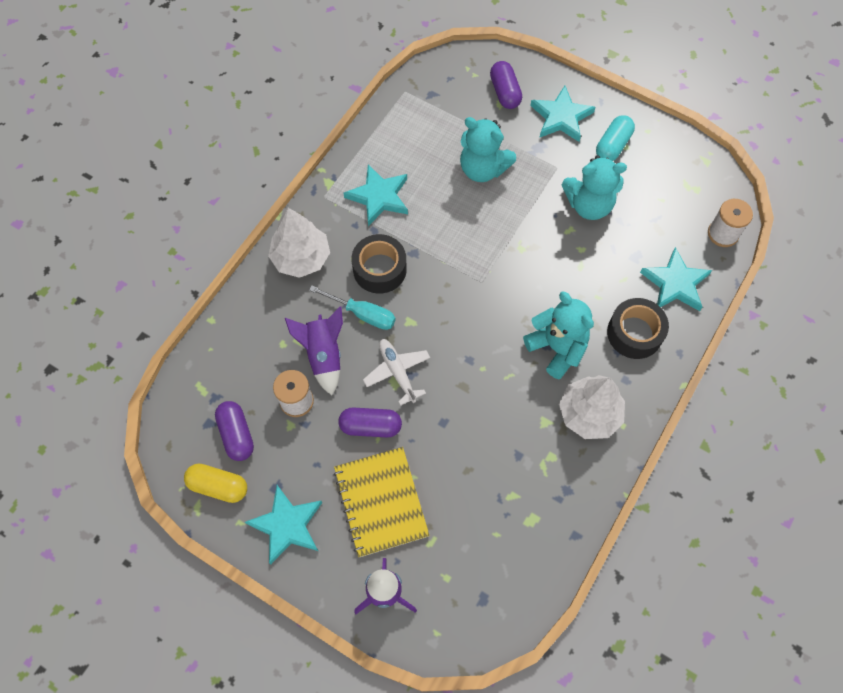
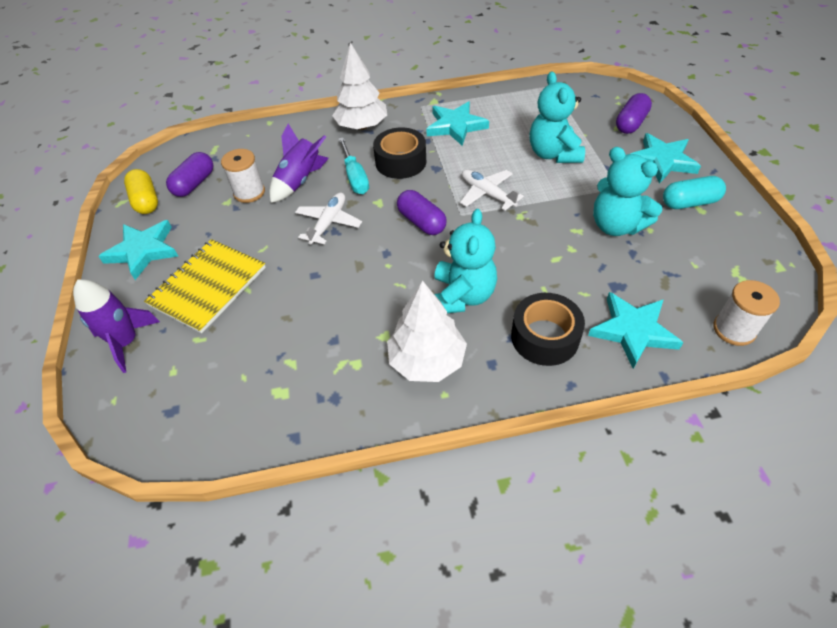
camera: 50 degrees right, 15 degrees down
(370, 426) = (268, 239): purple capsule -> purple capsule (421, 222)
(478, 247) = (487, 194): none -> white plane

